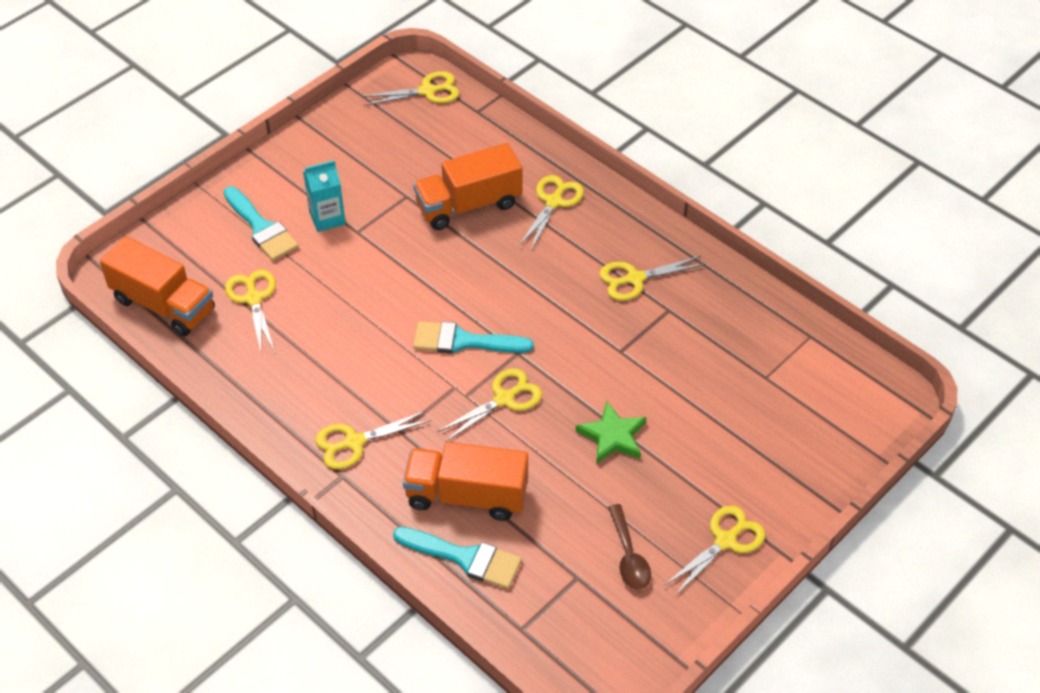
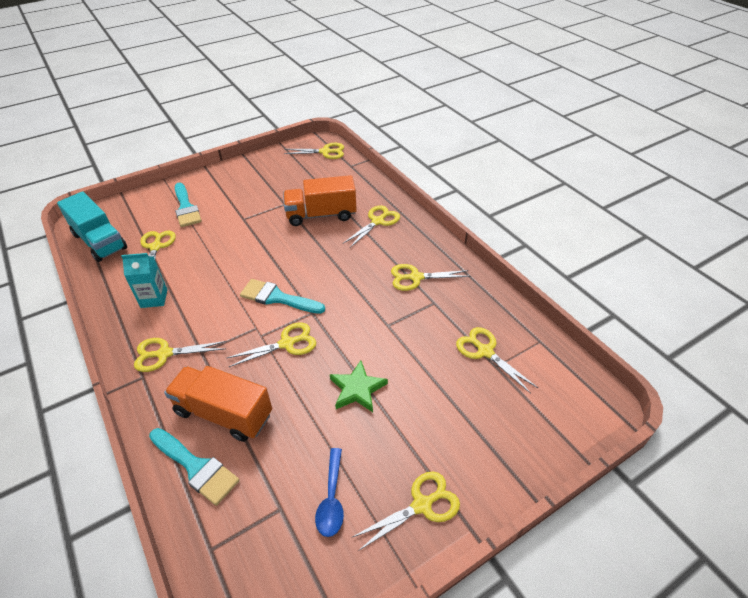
camera: 15 degrees right, 5 degrees down
(164, 305) = (100, 241): orange truck -> turquoise truck
(327, 218) = (229, 209): turquoise carton -> turquoise carton (154, 298)
(628, 556) = (331, 499): brown spoon -> blue spoon
(749, 361) = (485, 351): none -> yellow scissors

